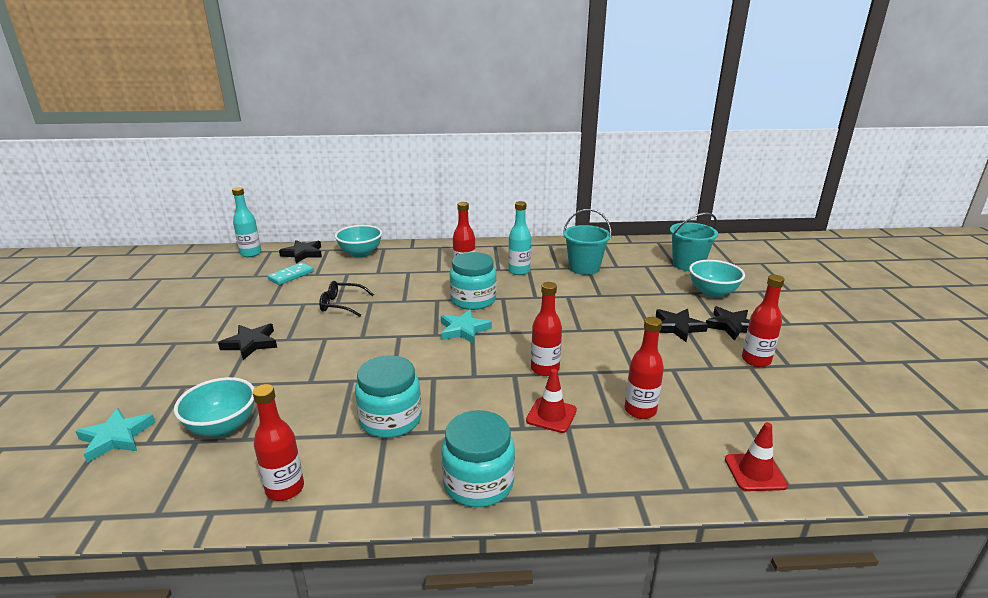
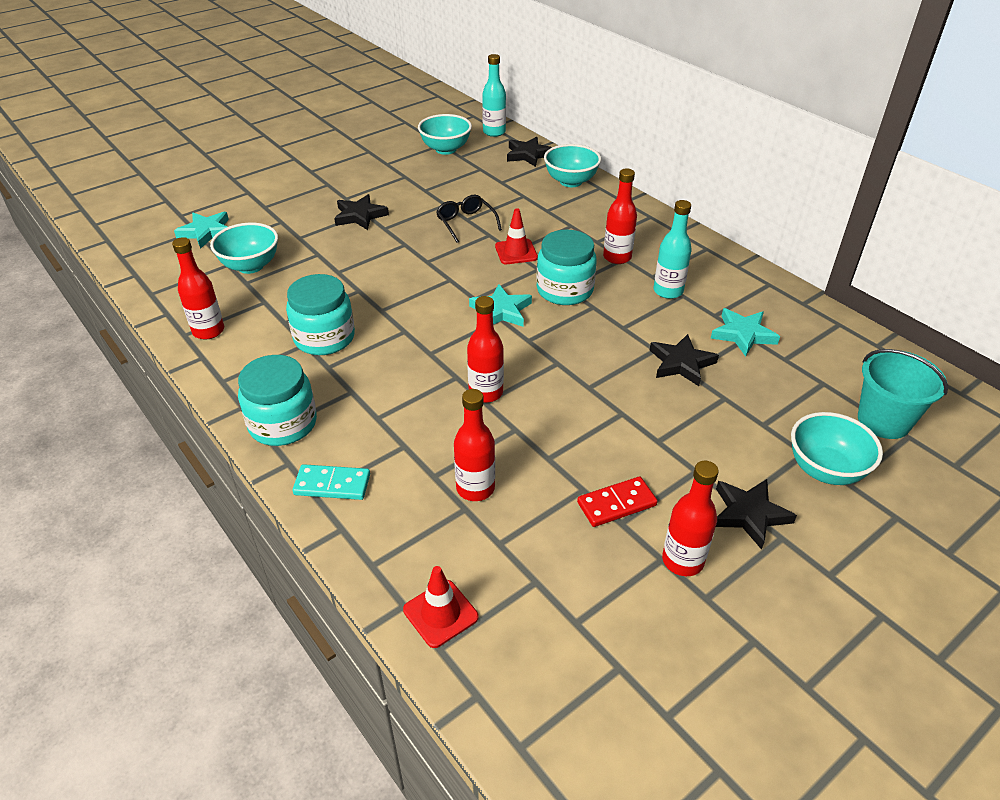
camera: 55 degrees right, 15 degrees up
(234, 277) = (445, 149): none -> turquoise bowl
(291, 275) = (482, 172): turquoise domino -> turquoise domino (332, 484)
(551, 415) = (412, 428): red traffic cone -> red traffic cone (516, 252)
(584, 268) = (743, 334): turquoise bucket -> turquoise star
(677, 327) = (686, 464): black star -> black star (681, 363)
(694, 362) = (616, 504): none -> red domino

